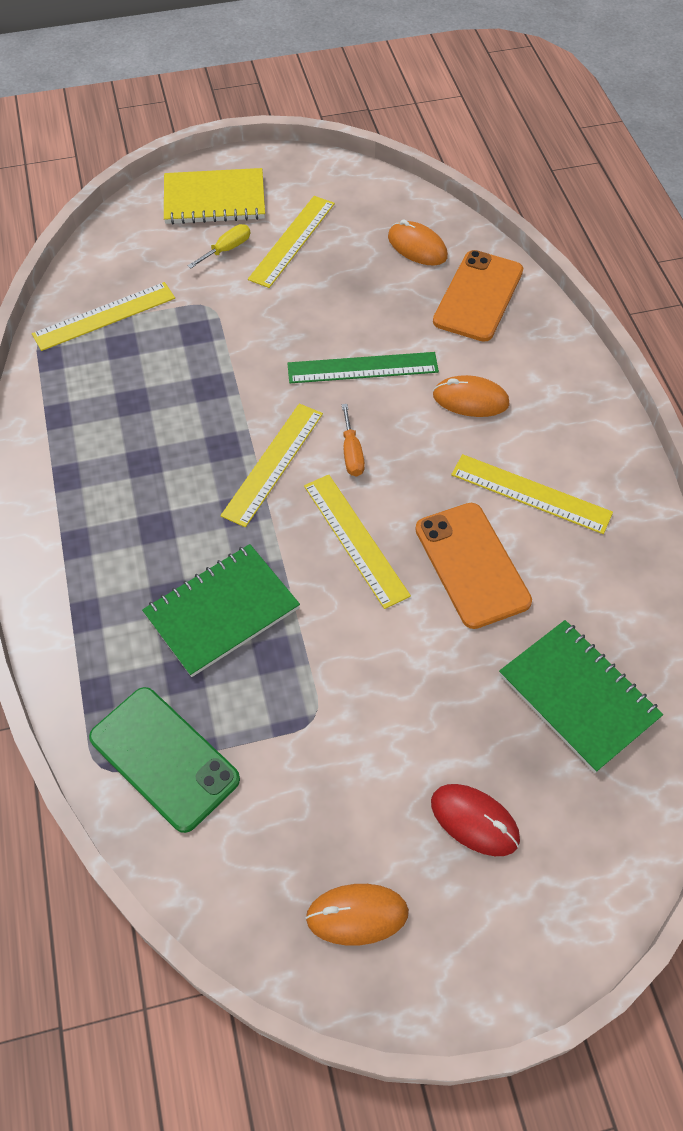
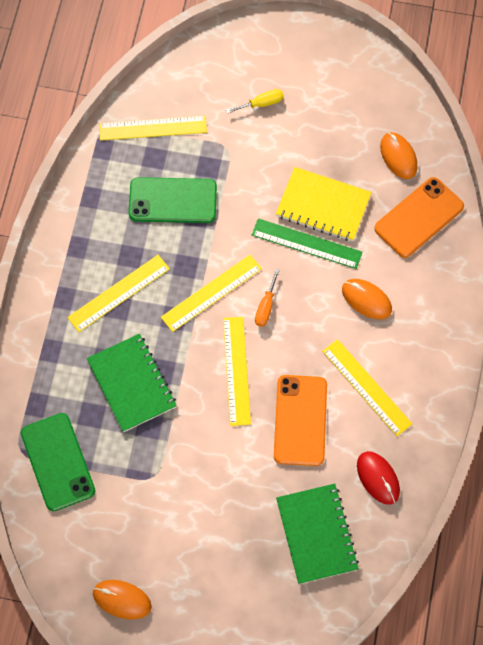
camera: 25 degrees right, 10 degrees up
(169, 382) = (172, 200): none -> green phone
(214, 199) = (273, 54): yellow notebook -> yellow notebook (323, 206)
(222, 611) = (131, 384): green notebook -> green notebook turned 75 degrees clockwise
(292, 241) = (311, 115): yellow ruler -> yellow ruler (118, 293)
(474, 821) = (214, 579): red mouse -> red mouse (378, 478)

